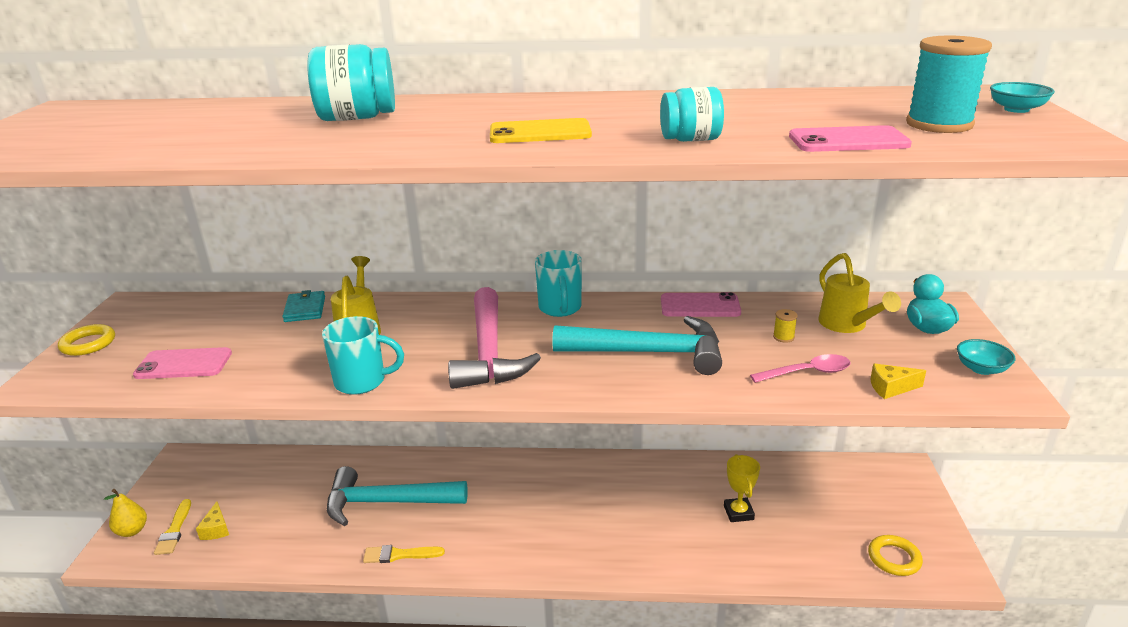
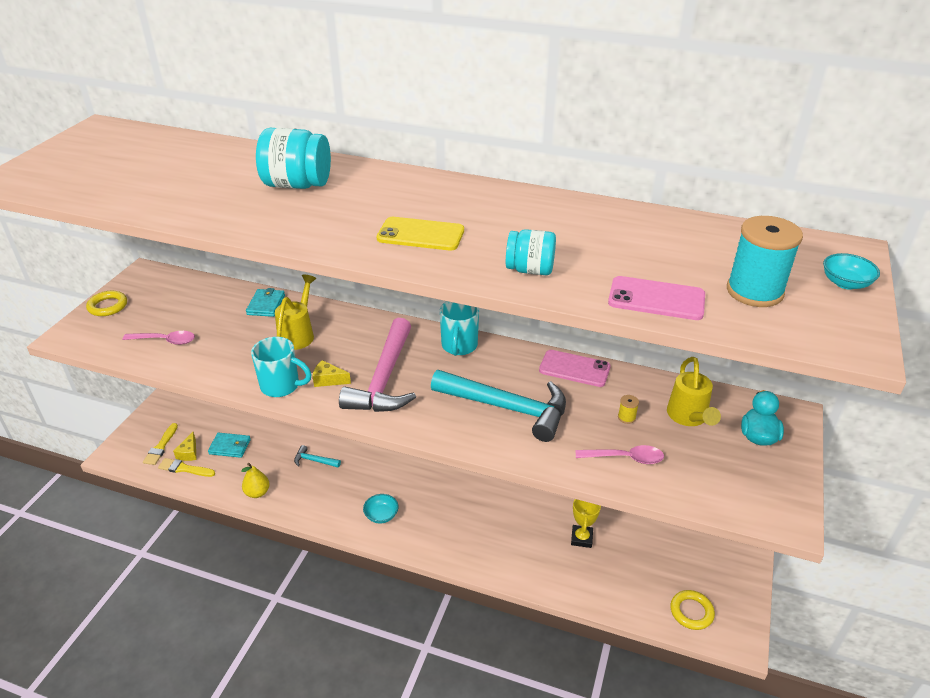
camera: 15 degrees right, 10 degrees up
(132, 531) = (133, 440): yellow pear -> yellow pear (257, 493)
(183, 364) = (165, 340): pink phone -> pink spoon
(270, 510) = (230, 447): none -> turquoise wallet
(387, 502) = (314, 460): turquoise hammer -> turquoise hammer, size x0.43
(399, 555) = (308, 507): yellow brush -> yellow brush (184, 468)
(891, 388) = (686, 490): yellow cheese -> yellow cheese (328, 380)
(981, 369) = (778, 490): turquoise bowl -> turquoise bowl (381, 515)

